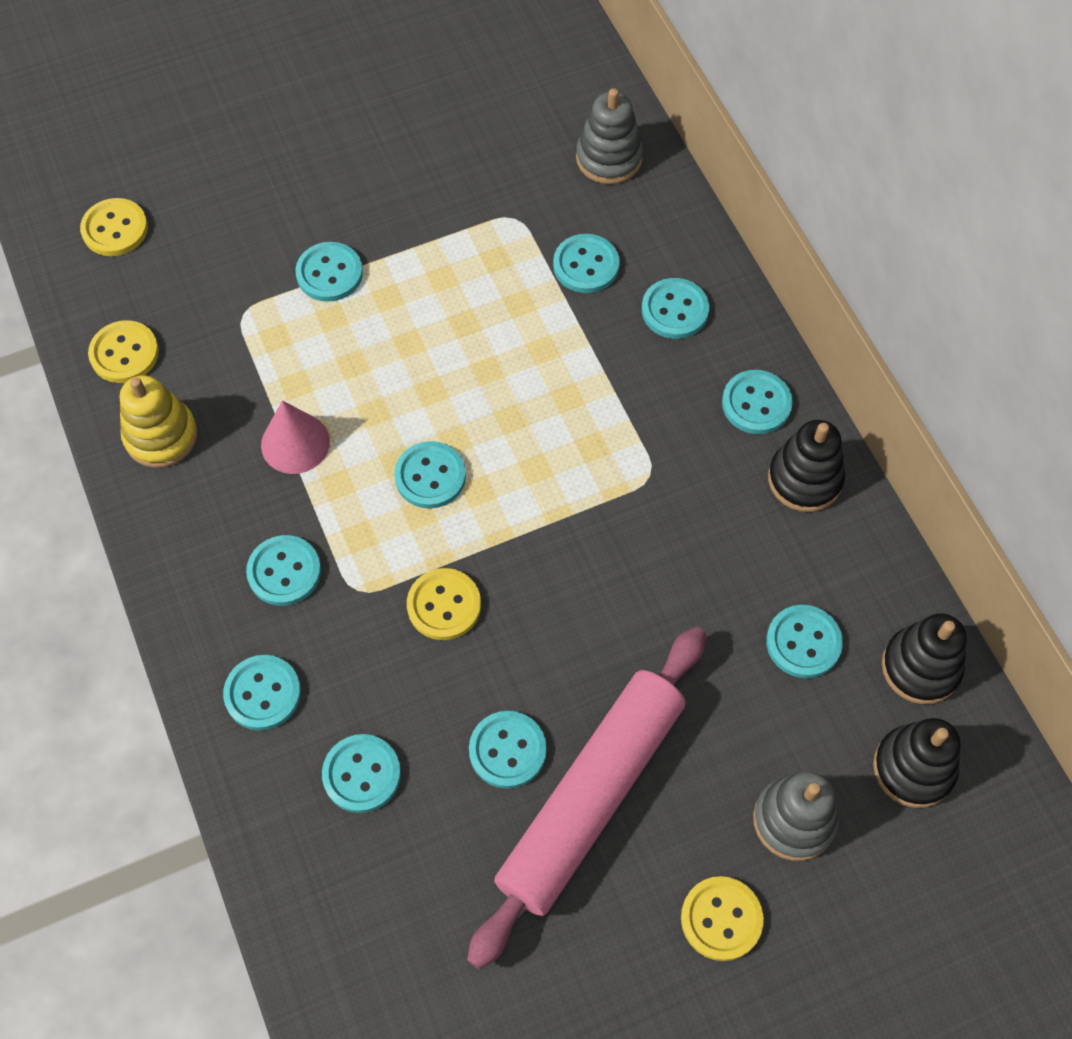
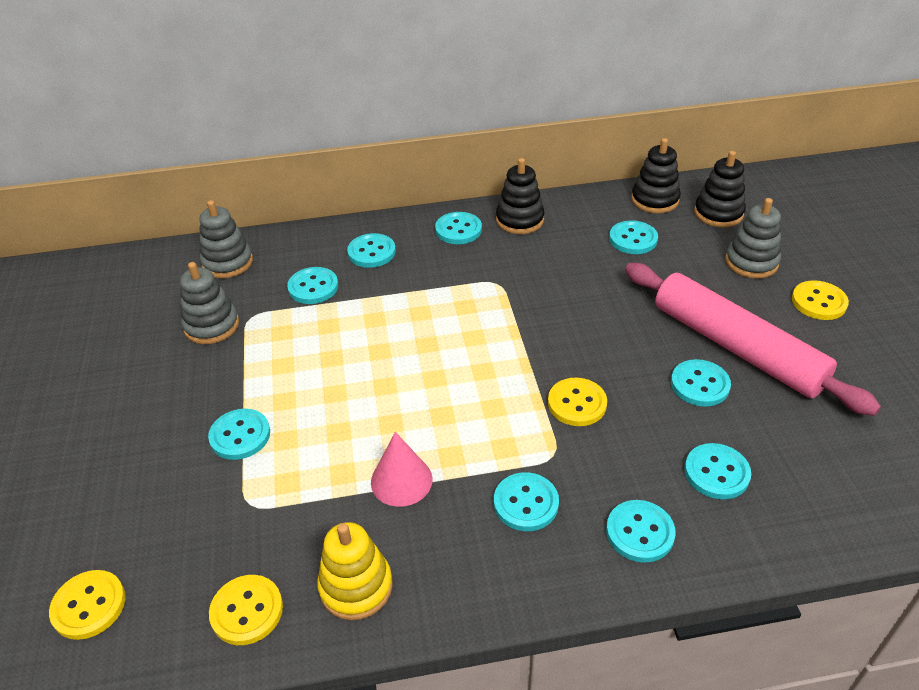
camera: 75 degrees left, 20 degrees down
(430, 476) = (462, 396): turquoise button -> none
(490, 185) = (211, 326): none -> grey stacking toy

